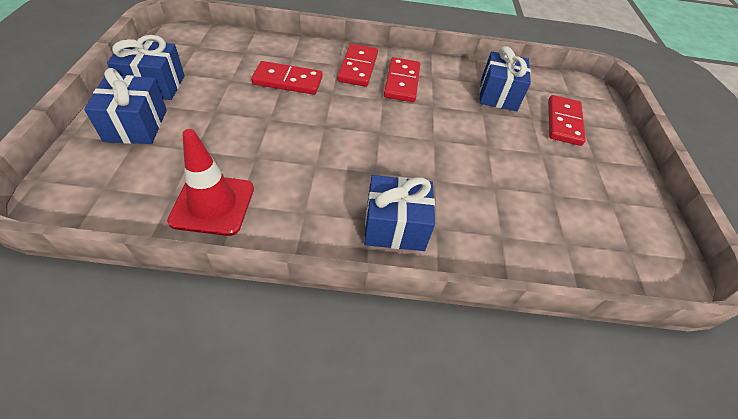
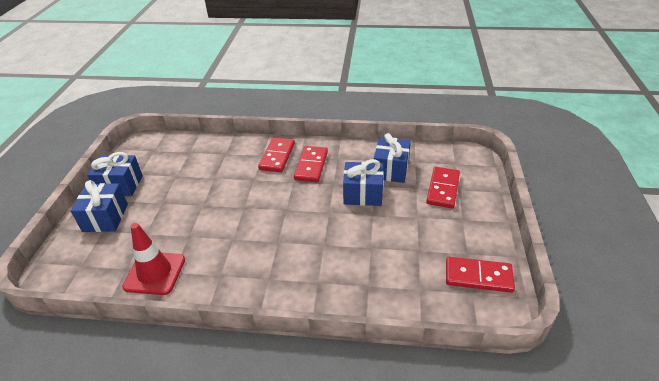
camera: 10 degrees right, 10 degrees down
(288, 81) = (220, 173): red domino -> red domino (478, 276)
(395, 226) = (286, 282): blue gift -> blue gift (363, 194)

